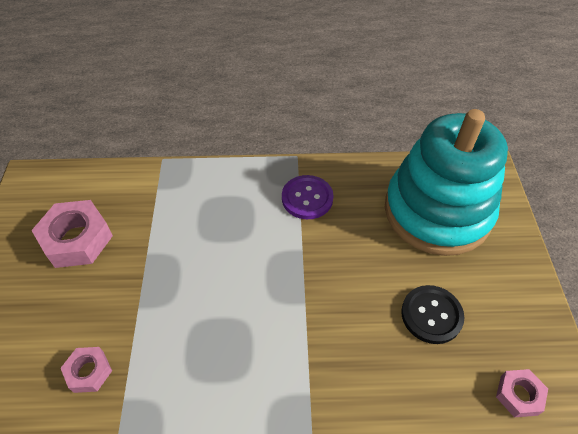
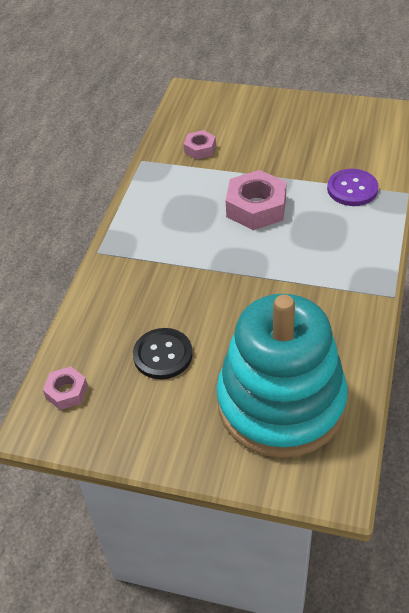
camera: 110 degrees right, 5 degrees down
(77, 239) = (320, 141): pink nut -> pink nut (256, 207)
(307, 198) = (329, 293): purple button -> purple button (352, 189)

